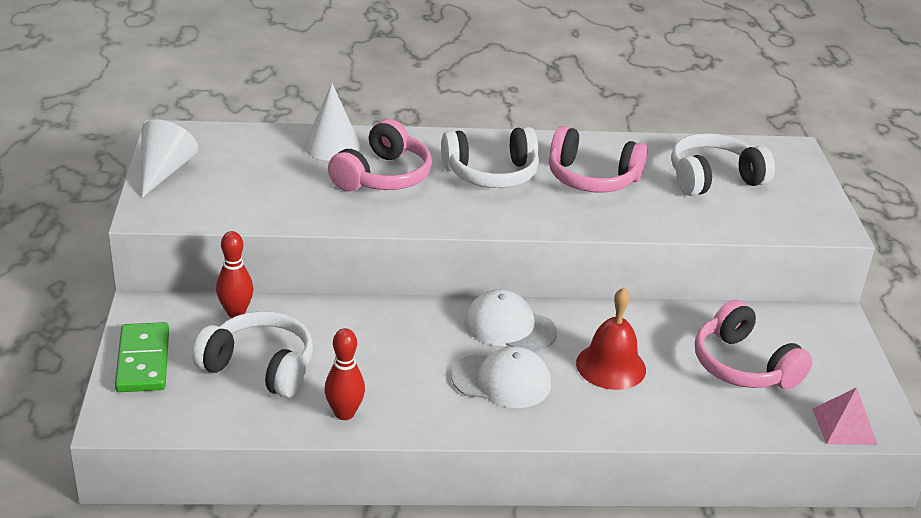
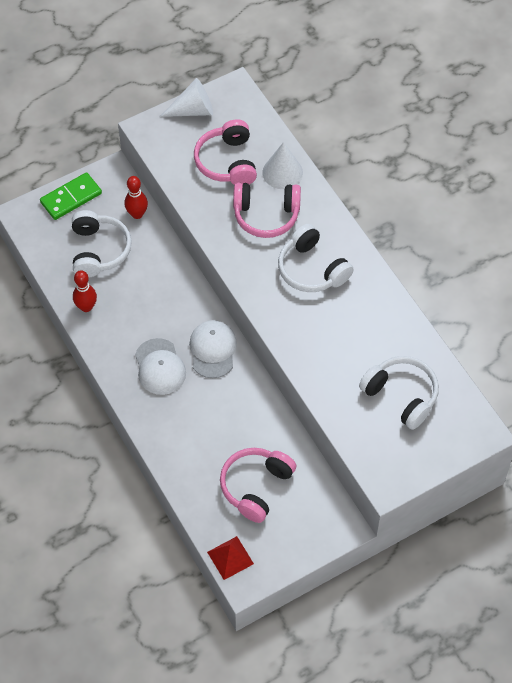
camera: 65 degrees right, 25 degrees up
(592, 178) = (348, 325): pink headphones -> pink headphones (227, 162)
(611, 366) = (209, 416): red bell -> none
(844, 426) = (230, 558): pink pyramid -> red pyramid

